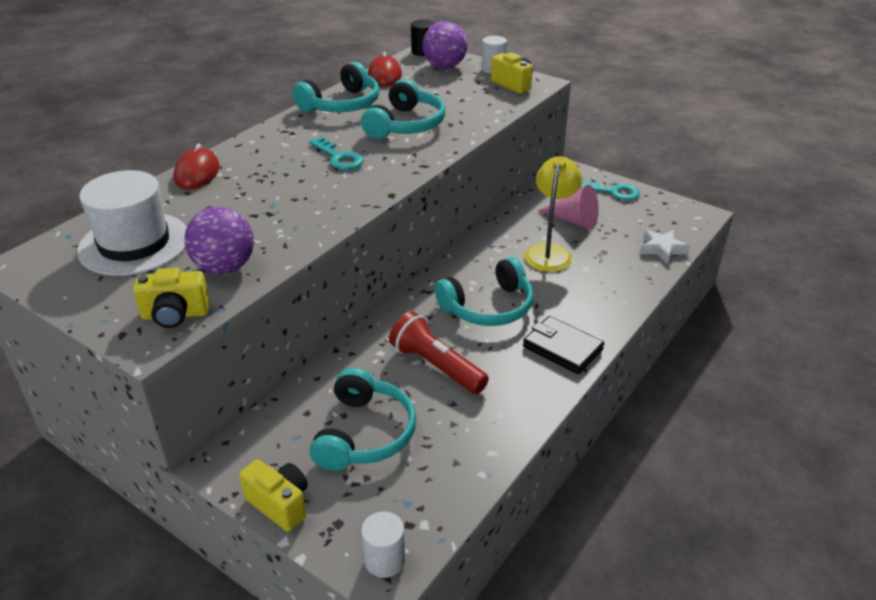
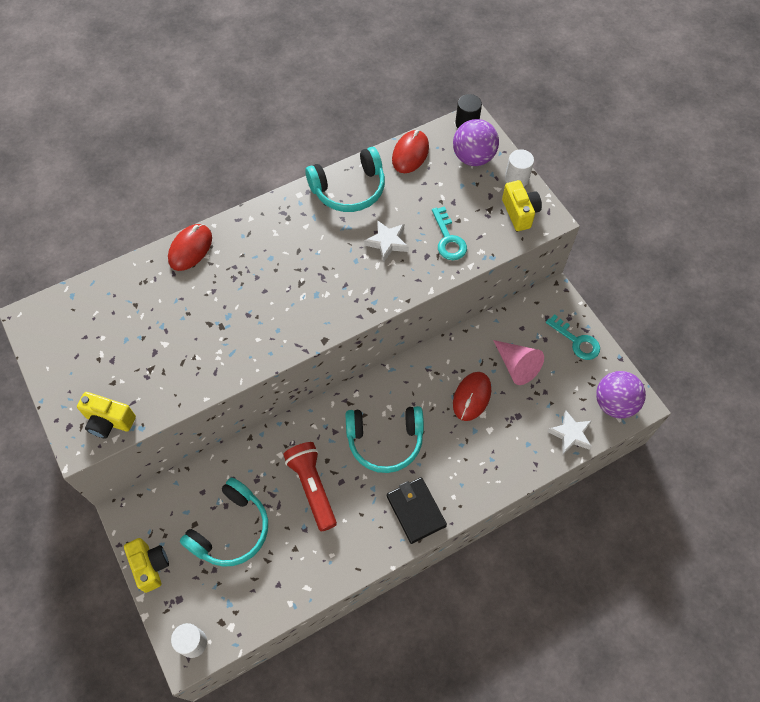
camera: 25 degrees right, 25 degrees up
(134, 244) = (112, 325): white hat -> none
(224, 267) = (162, 381): purple ball -> purple ball (614, 403)
(339, 158) = (308, 271): turquoise key -> turquoise key (448, 239)
(405, 125) = (387, 242): turquoise headphones -> white star
(549, 252) = (472, 397): yellow lamp -> red mouse

